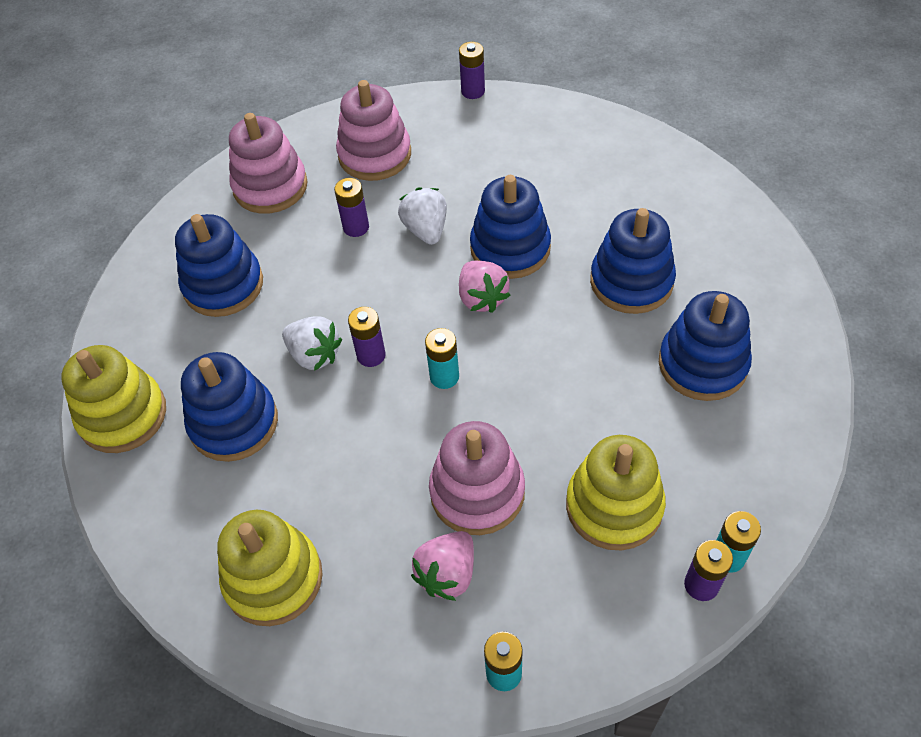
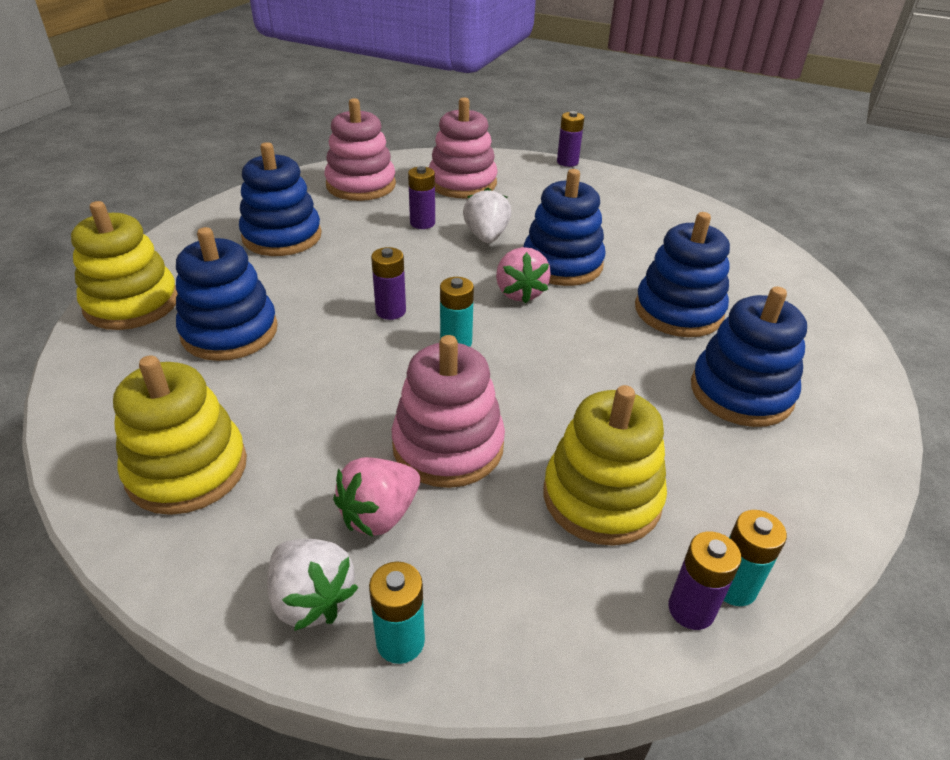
camera: 10 degrees right, 15 degrees down
(314, 355) = (336, 299): white strawberry -> white strawberry (311, 599)

